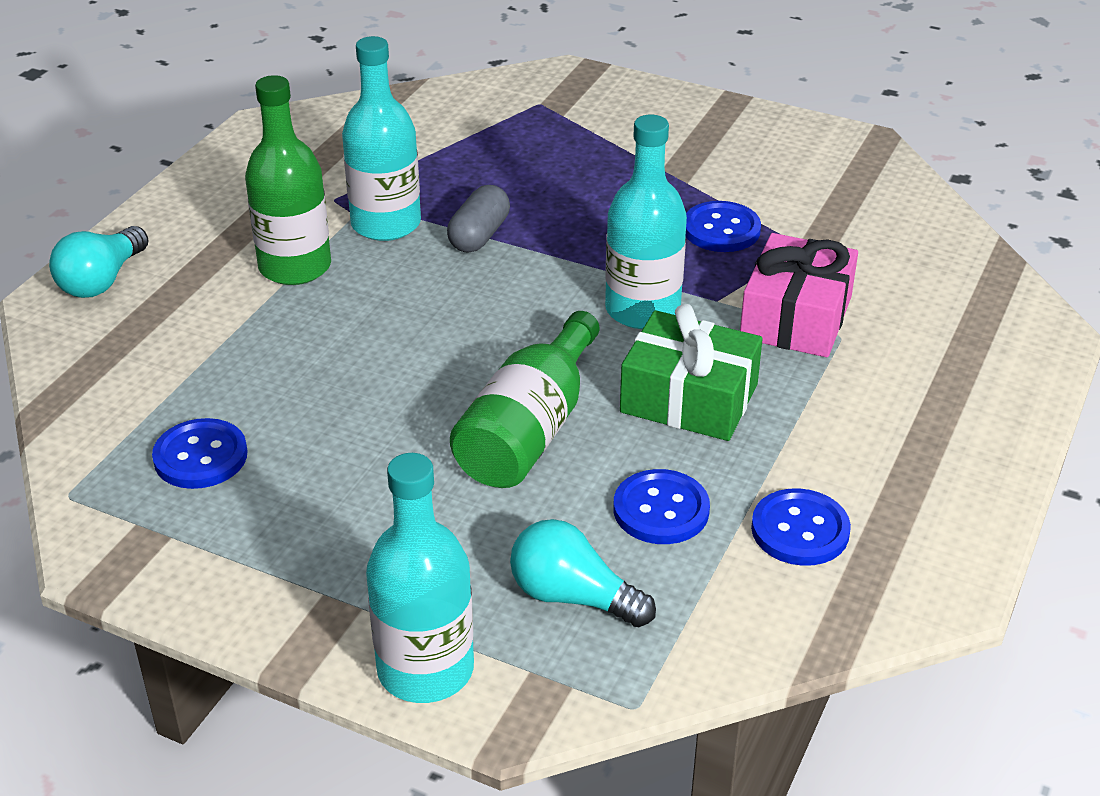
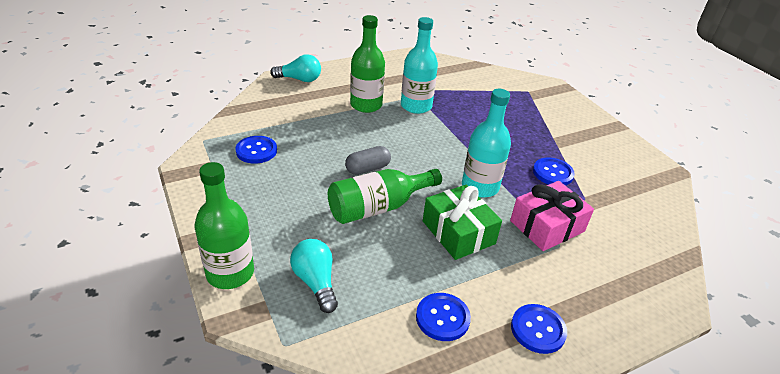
camera: 35 degrees right, 0 degrees up
(102, 280) = (299, 79): turquoise light bulb -> turquoise light bulb turned 150 degrees counterclockwise
(425, 669) = (230, 273): turquoise bottle -> green bottle
(479, 235) = (446, 126): grey capsule -> grey capsule (367, 169)
(661, 510) = (392, 270): blue button -> blue button (538, 330)

